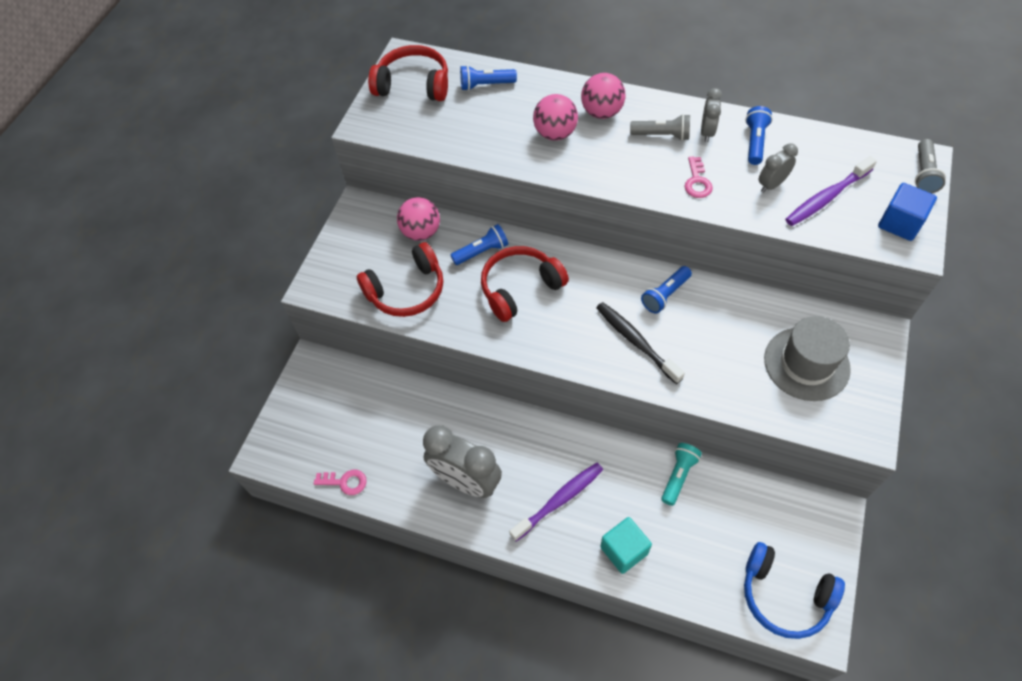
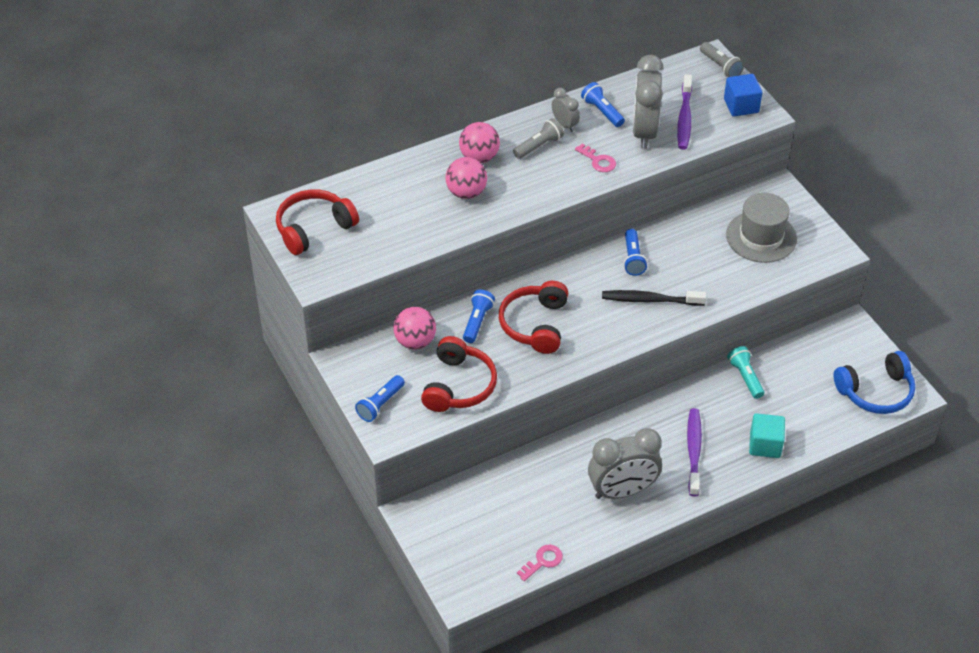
camera: 50 degrees left, 10 degrees down
(486, 85) = (370, 193): blue flashlight -> blue flashlight (380, 404)
(771, 185) = (644, 132): grey clock -> grey clock, size x1.98

